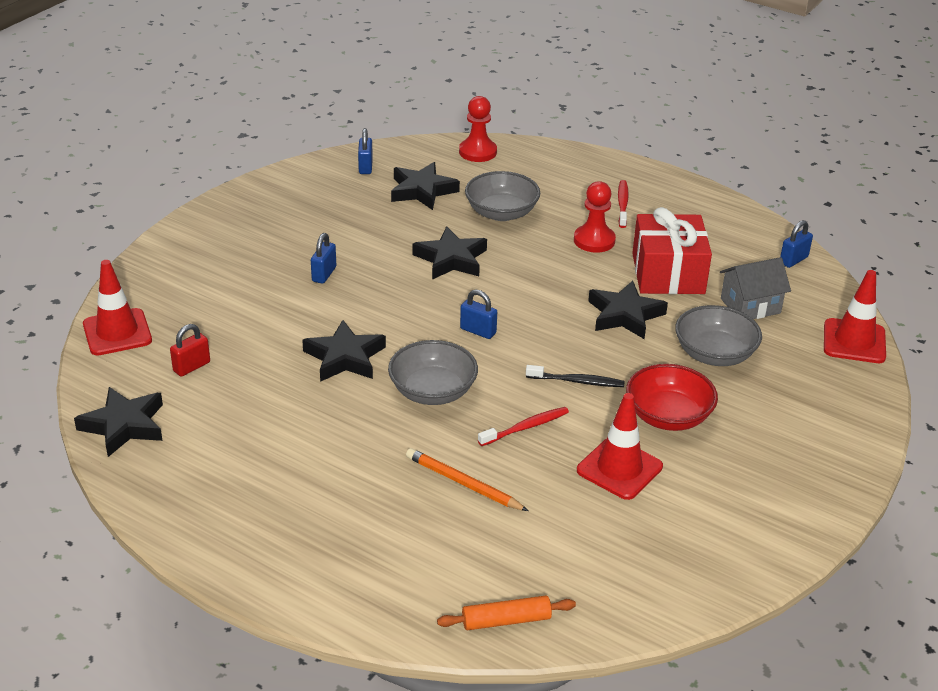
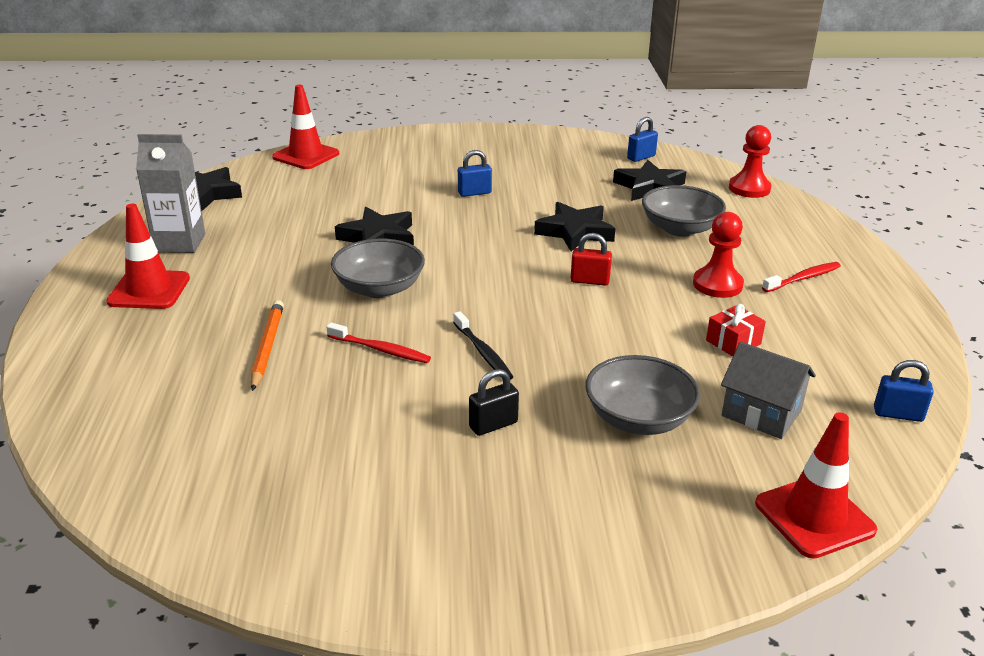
camera: 55 degrees right, 5 degrees down
(191, 367) = (297, 190): red padlock -> red padlock (590, 281)
(216, 474) = (180, 243): none -> grey carton
(478, 331) = (491, 278): blue padlock -> none
(506, 620) = (90, 437): orange rolling pin -> none
(619, 468) = (374, 424): red traffic cone -> red traffic cone (149, 290)
(625, 315) = (625, 342): black star -> none
(668, 273) = (733, 342): red gift -> red gift, size x0.46
(668, 416) = (493, 425): red bowl -> black padlock

